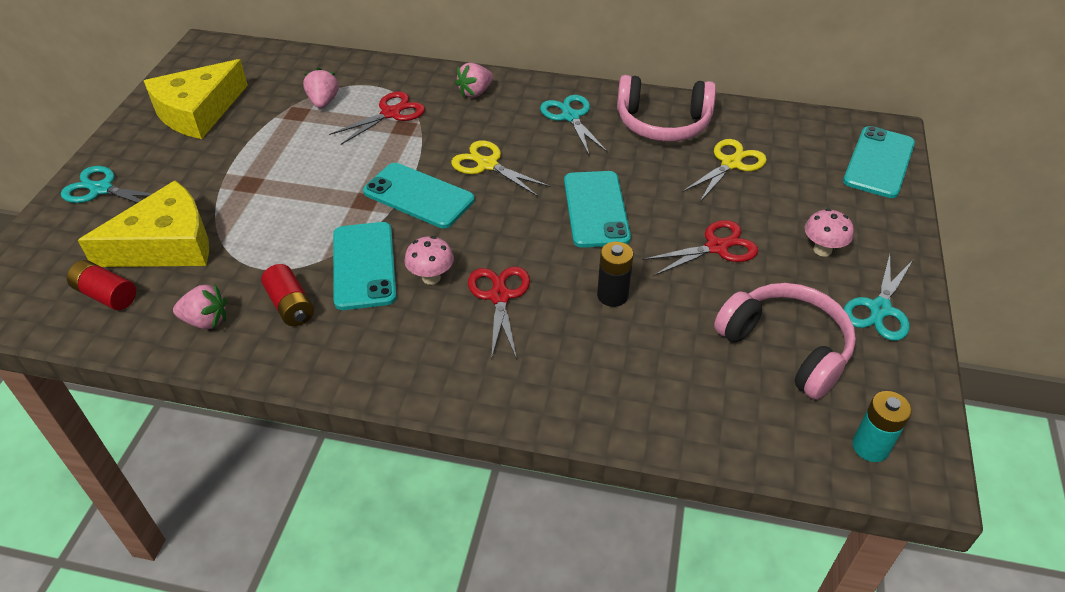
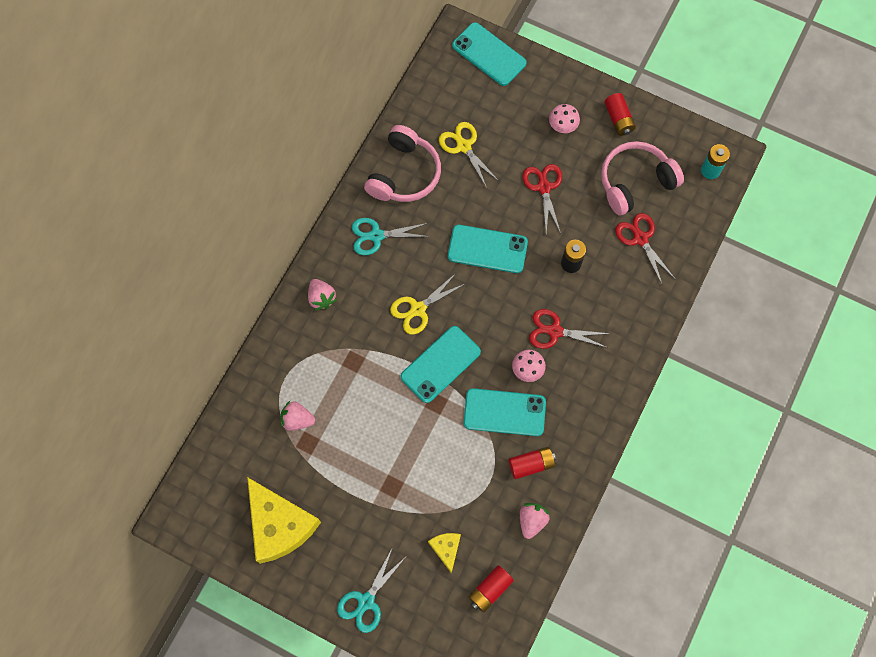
camera: 75 degrees left, 25 degrees up
(166, 244) = (446, 548): yellow cheese -> yellow cheese, size x0.46
(391, 113) = (330, 368): red scissors -> red scissors (640, 238)
(879, 309) = (618, 119): turquoise scissors -> red battery

